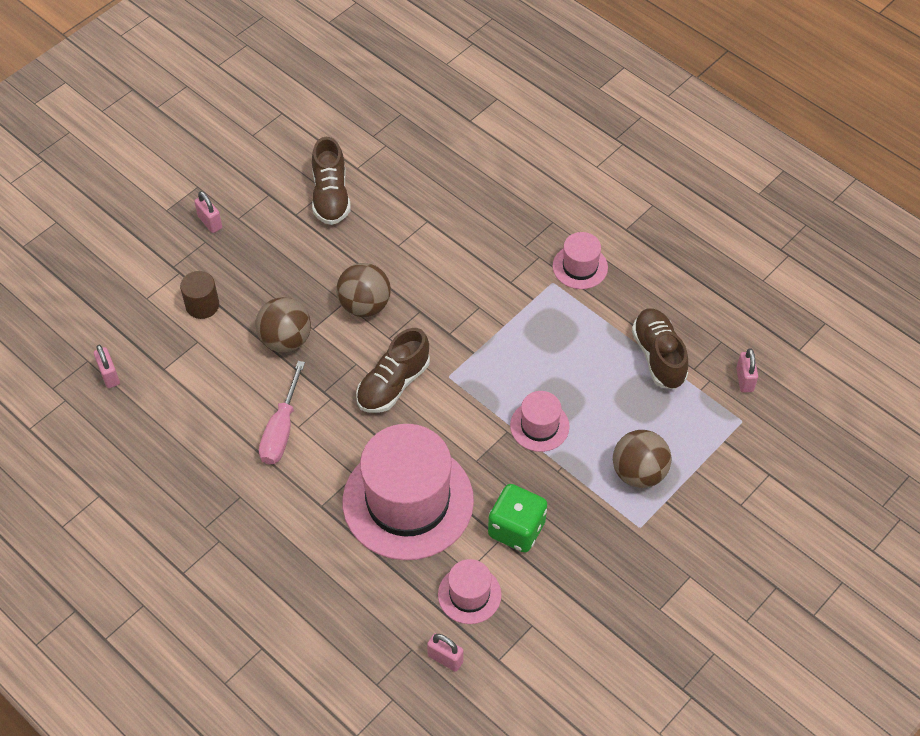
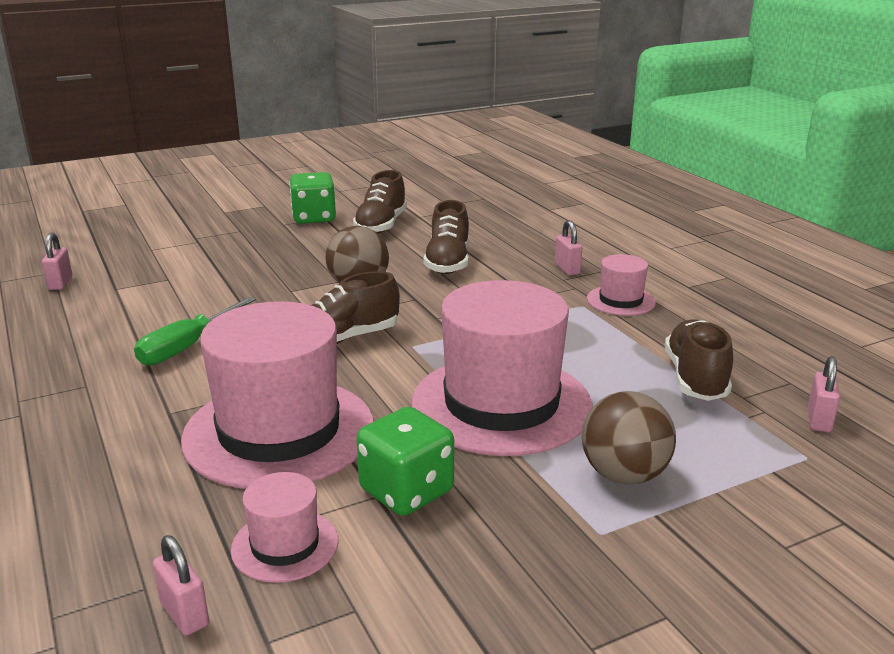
camera: 20 degrees right, 30 degrees down
(202, 305) = (197, 261): brown cylinder -> none
(210, 222) = (255, 222): pink padlock -> pink padlock (567, 269)
(260, 199) = (314, 218): none -> green dice
(281, 430) = (187, 347): pink screwdriver -> green screwdriver
(285, 340) = (255, 292): brown ball -> none
(420, 245) = (448, 262): none -> brown shoe
(539, 426) = (501, 404): pink hat -> pink hat, size x2.14

